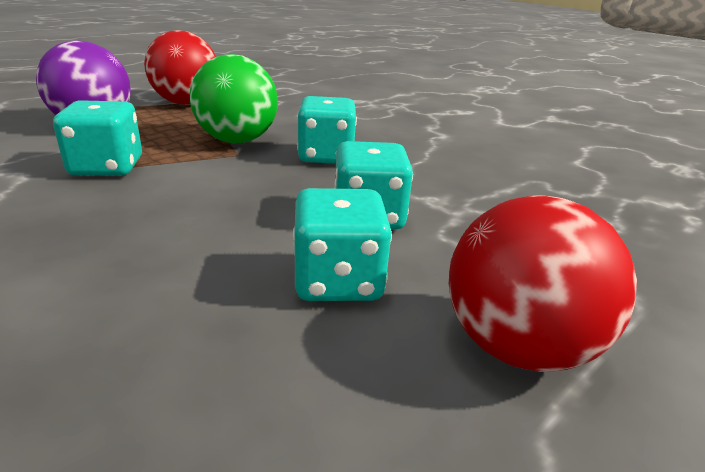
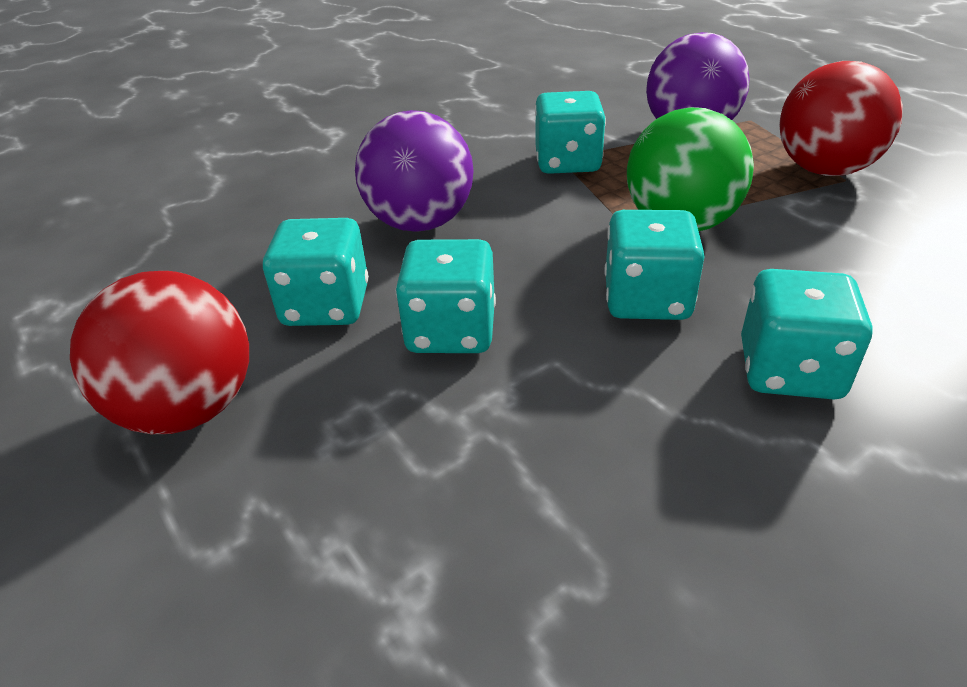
camera: 100 degrees right, 10 degrees up
(188, 236) = (420, 223): none -> purple ball
(384, 134) = (789, 370): none -> turquoise dice

